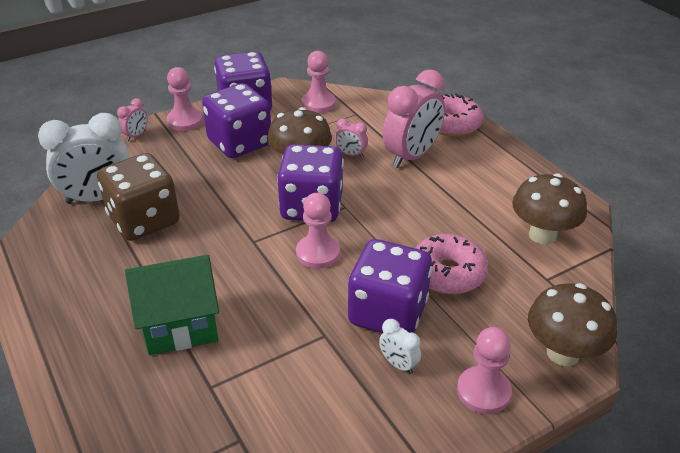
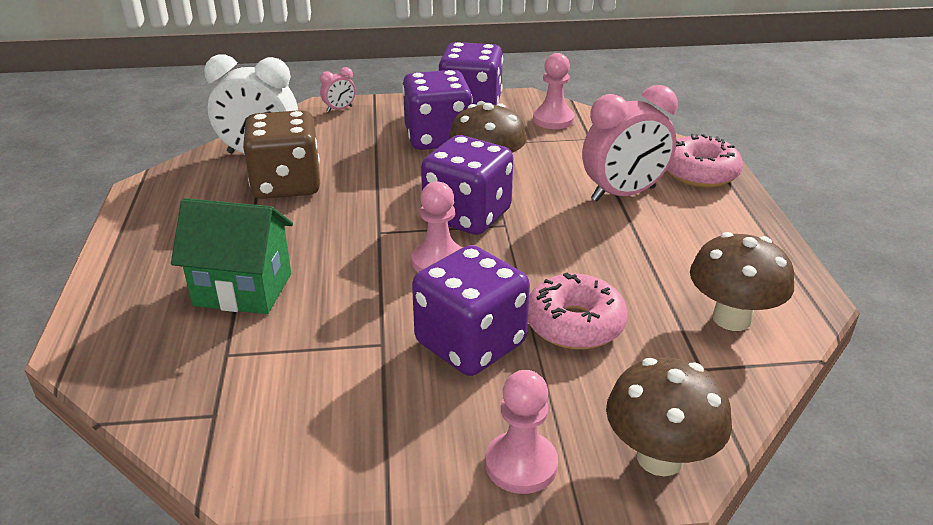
camera: 25 degrees right, 5 degrees down
(185, 121) = (397, 106): pink pawn -> none
(351, 154) = (552, 176): pink clock -> none
(398, 364) = (441, 400): white clock -> none

